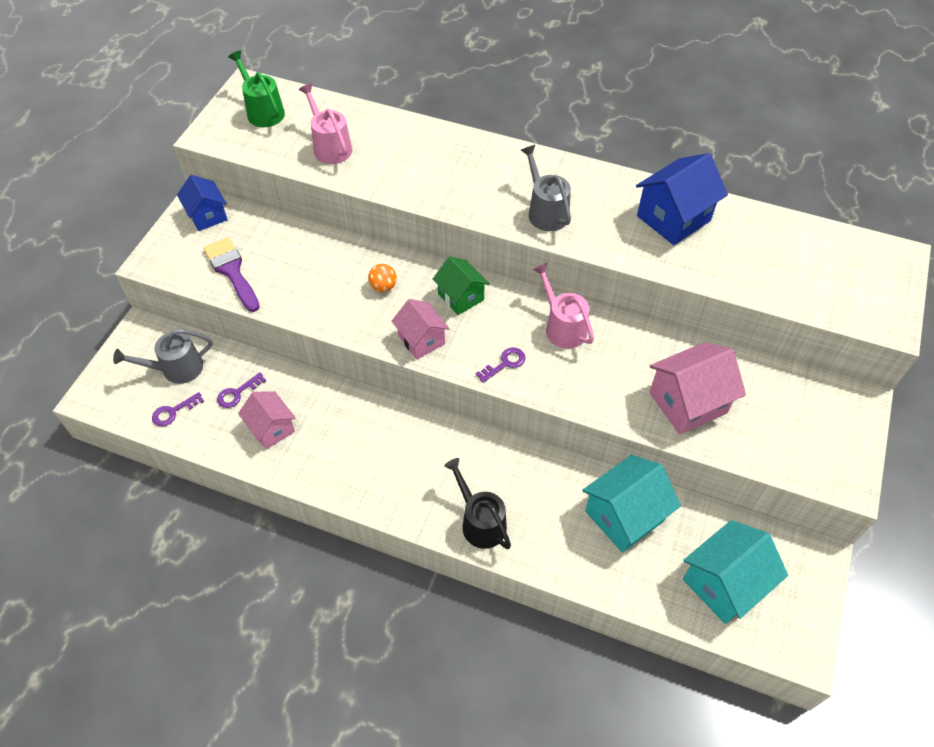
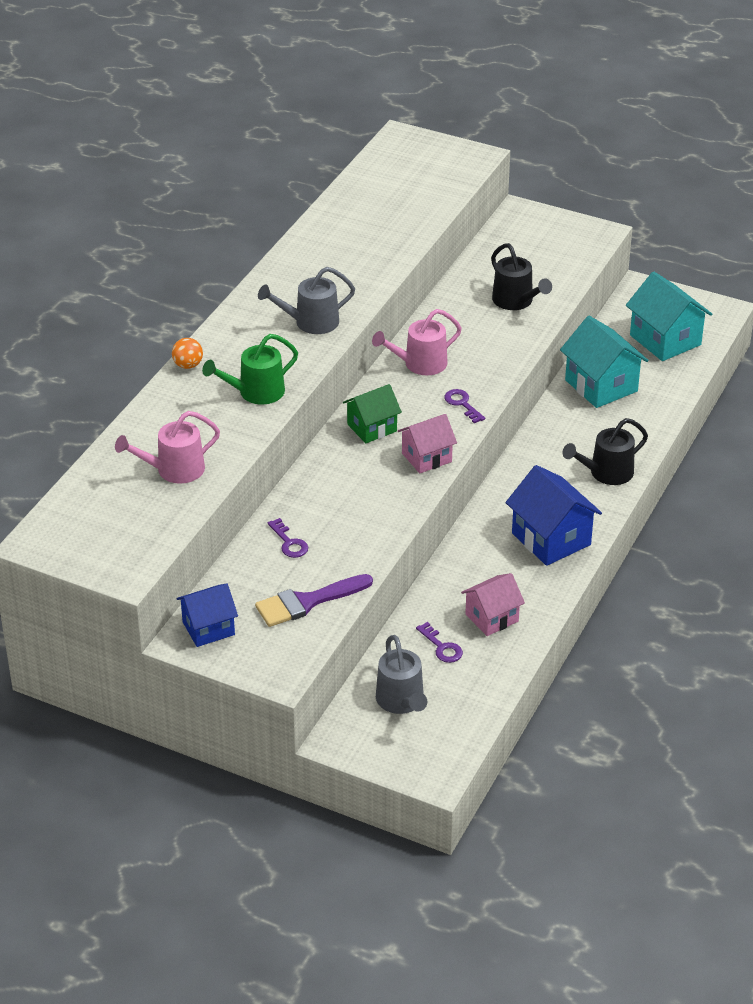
camera: 85 degrees left, 15 degrees down
(173, 412) = (463, 699): purple key -> purple key (289, 542)
(263, 111) = (93, 527): green watering can -> green watering can (256, 392)
(383, 286) = (349, 482): orange ball -> orange ball (188, 365)
(673, 218) = (334, 247): blue house -> blue house (551, 539)
(687, 402) = (516, 301): pink house -> black watering can

